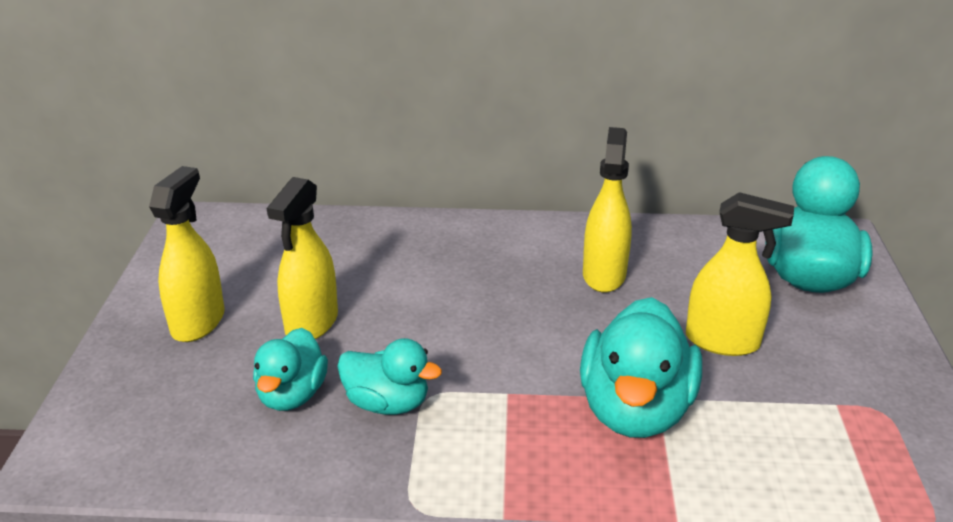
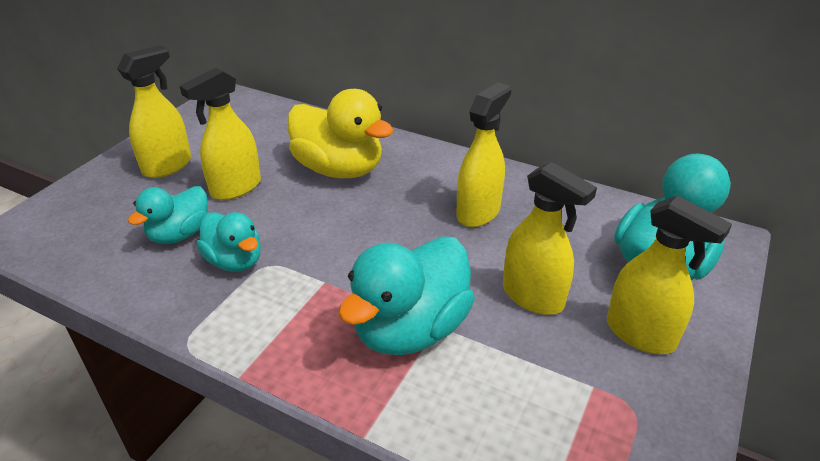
camera: 25 degrees right, 5 degrees up
(416, 270) = (339, 169): none -> yellow duck
(839, 345) = (640, 334): none -> yellow spray bottle

